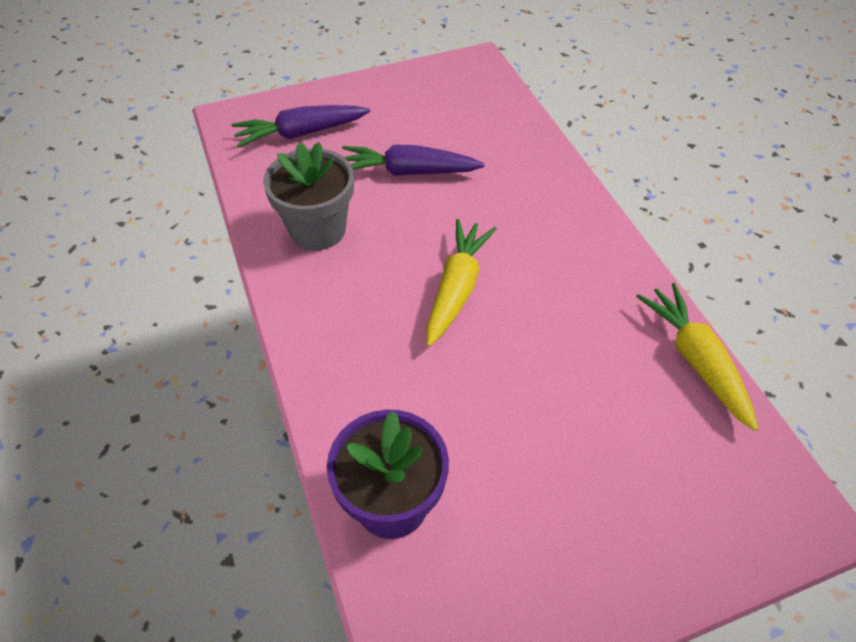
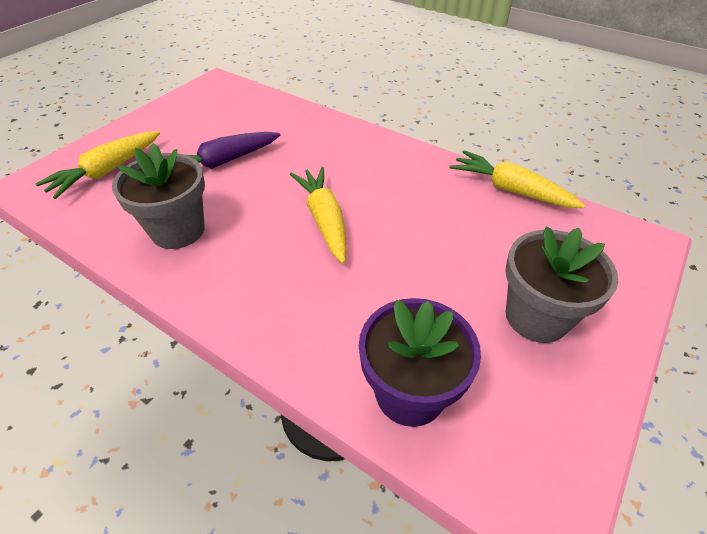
camera: 35 degrees left, 5 degrees down
(301, 133) = (107, 171): purple carrot -> yellow carrot
(579, 513) = (536, 317): none -> grey flower pot

